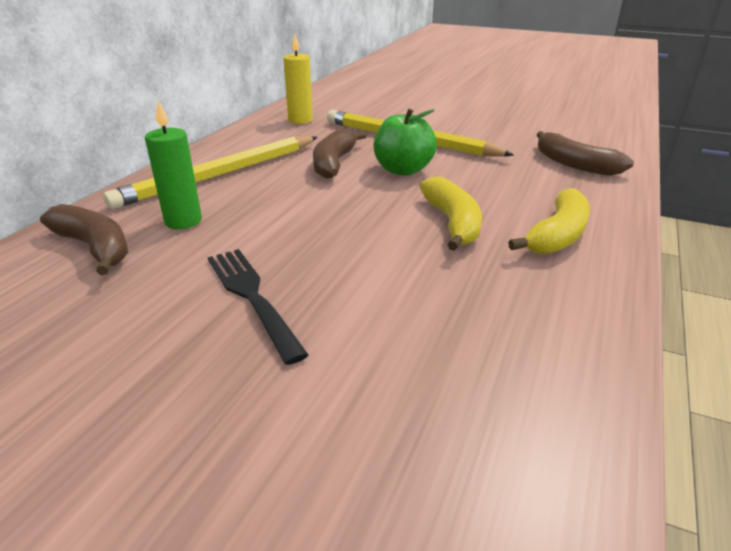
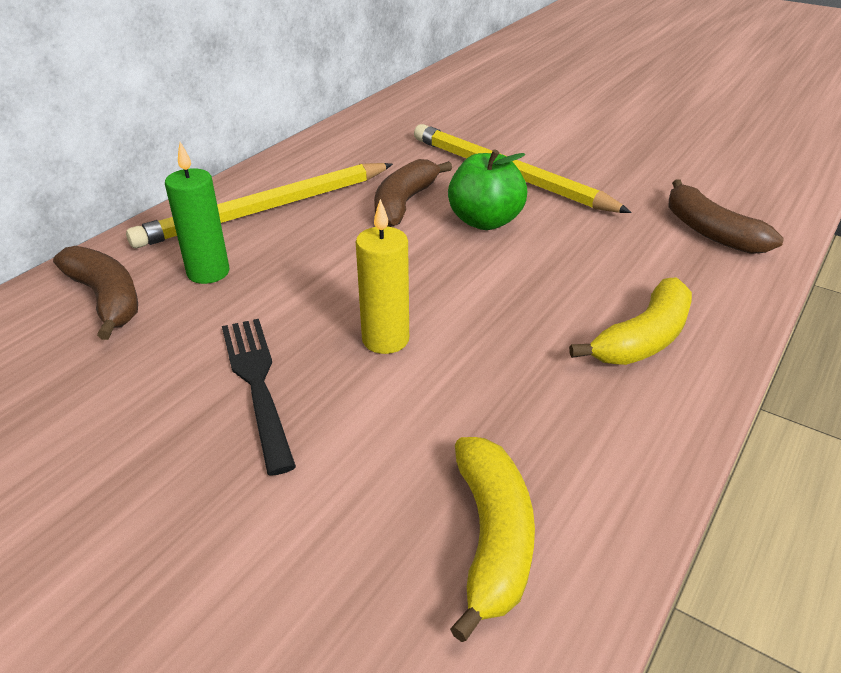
camera: 10 degrees right, 5 degrees up
(300, 120) = (383, 133): yellow candle -> yellow candle (385, 340)
(452, 223) = (519, 307): yellow banana -> yellow banana (492, 538)

